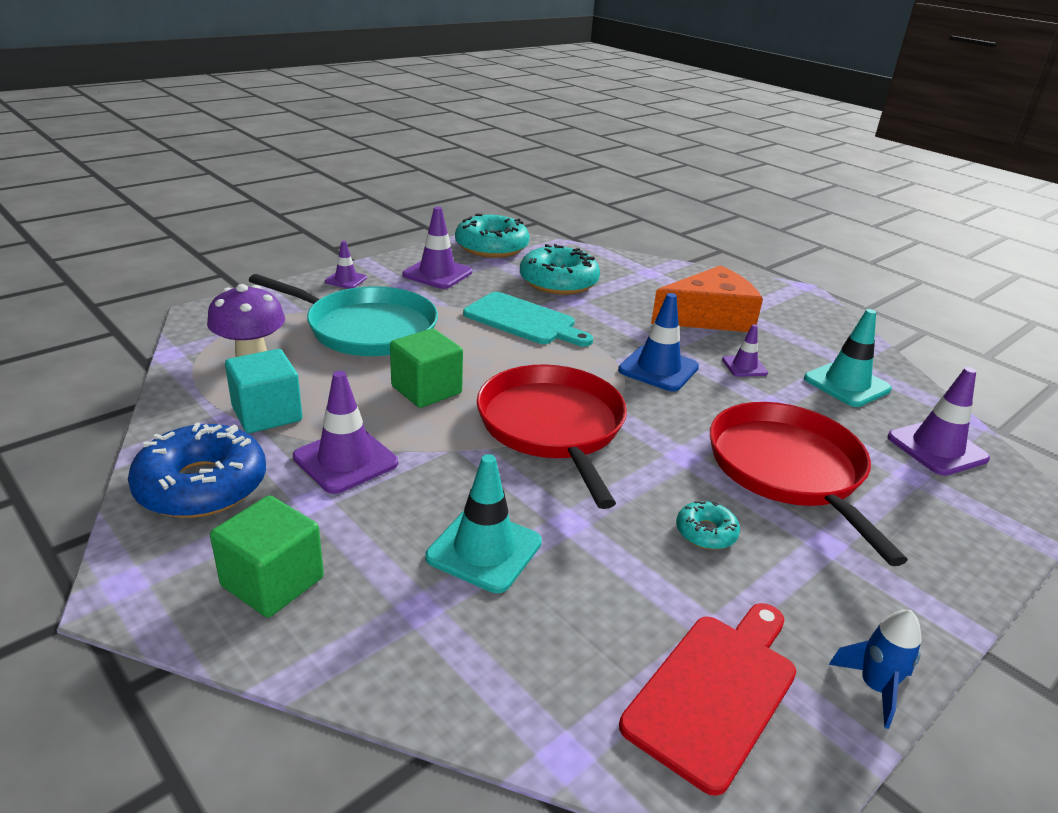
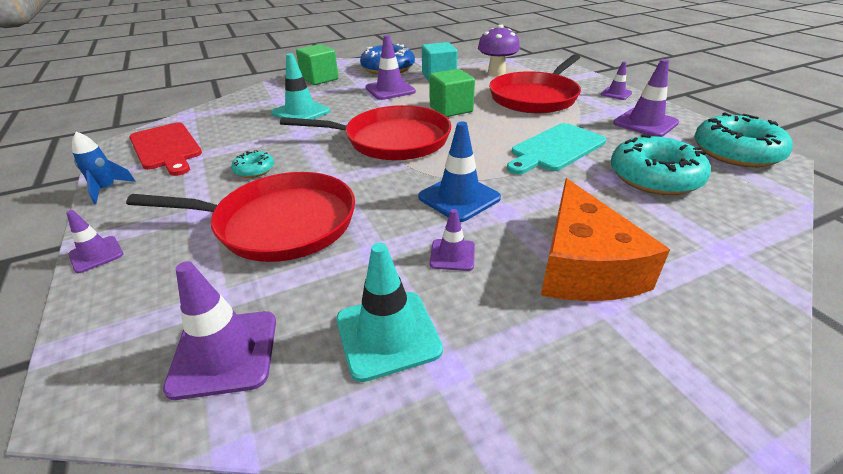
camera: 110 degrees right, 5 degrees up
(366, 329) = (535, 97): turquoise pan -> red pan
(960, 594) = (96, 254): none -> purple traffic cone

